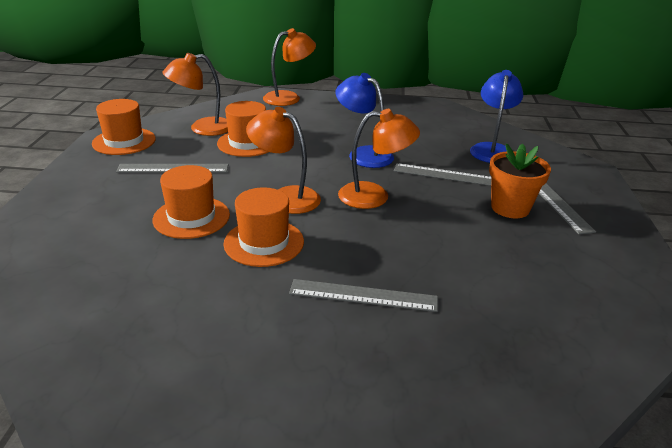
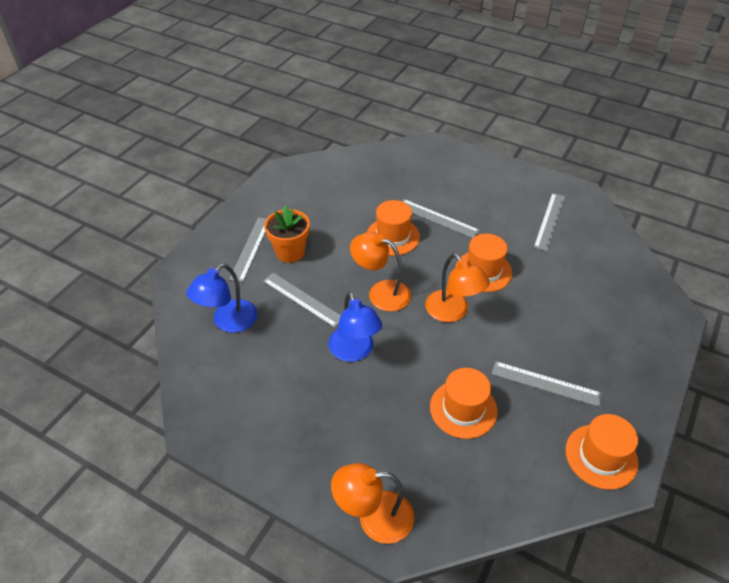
camera: 155 degrees left, 15 degrees up
(169, 343) = (549, 221): none -> grey ruler
(191, 217) = (532, 310): orange hat -> orange hat (393, 236)
(202, 128) = (509, 460): orange lamp -> none

